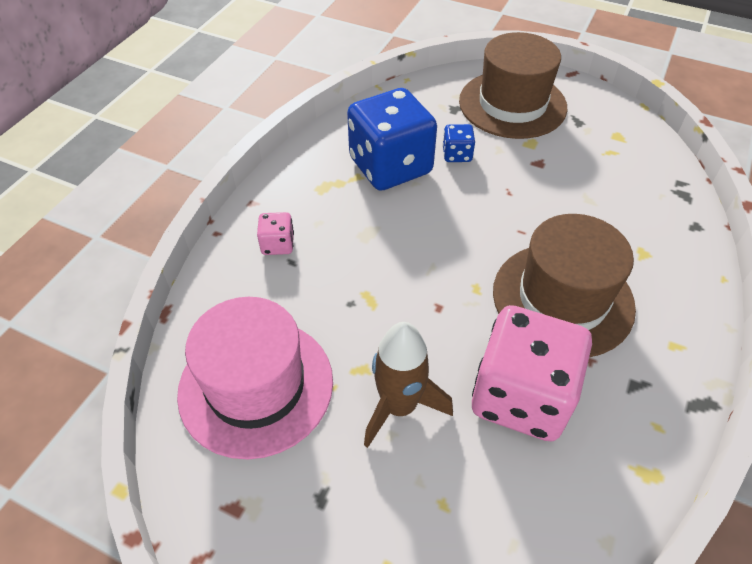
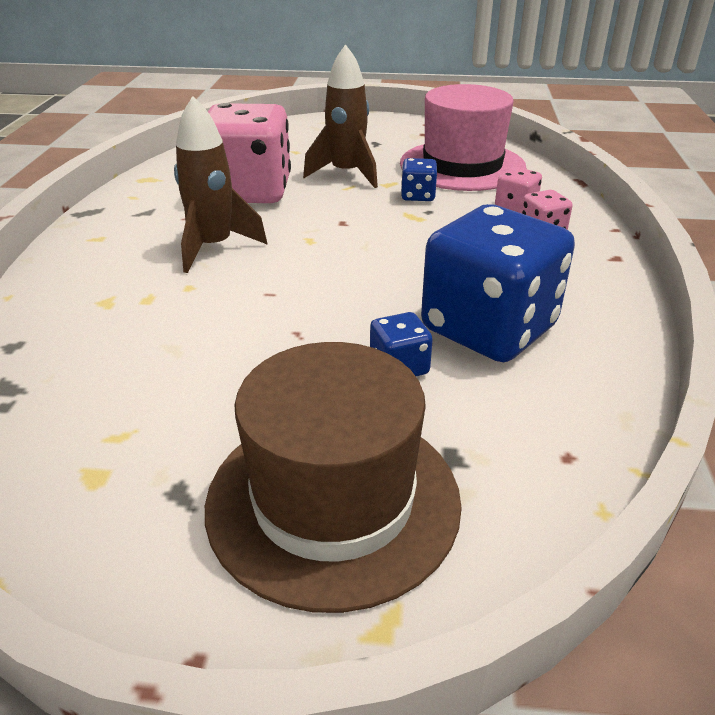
camera: 160 degrees right, 15 degrees down
(268, 286) = (515, 207): none -> pink dice
(345, 332) = (418, 196): none -> blue dice
(562, 299) = (214, 247): brown hat -> brown rocket

